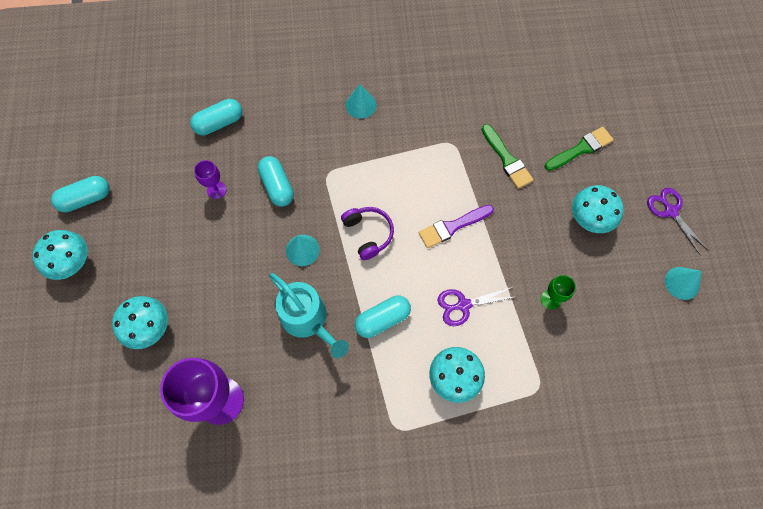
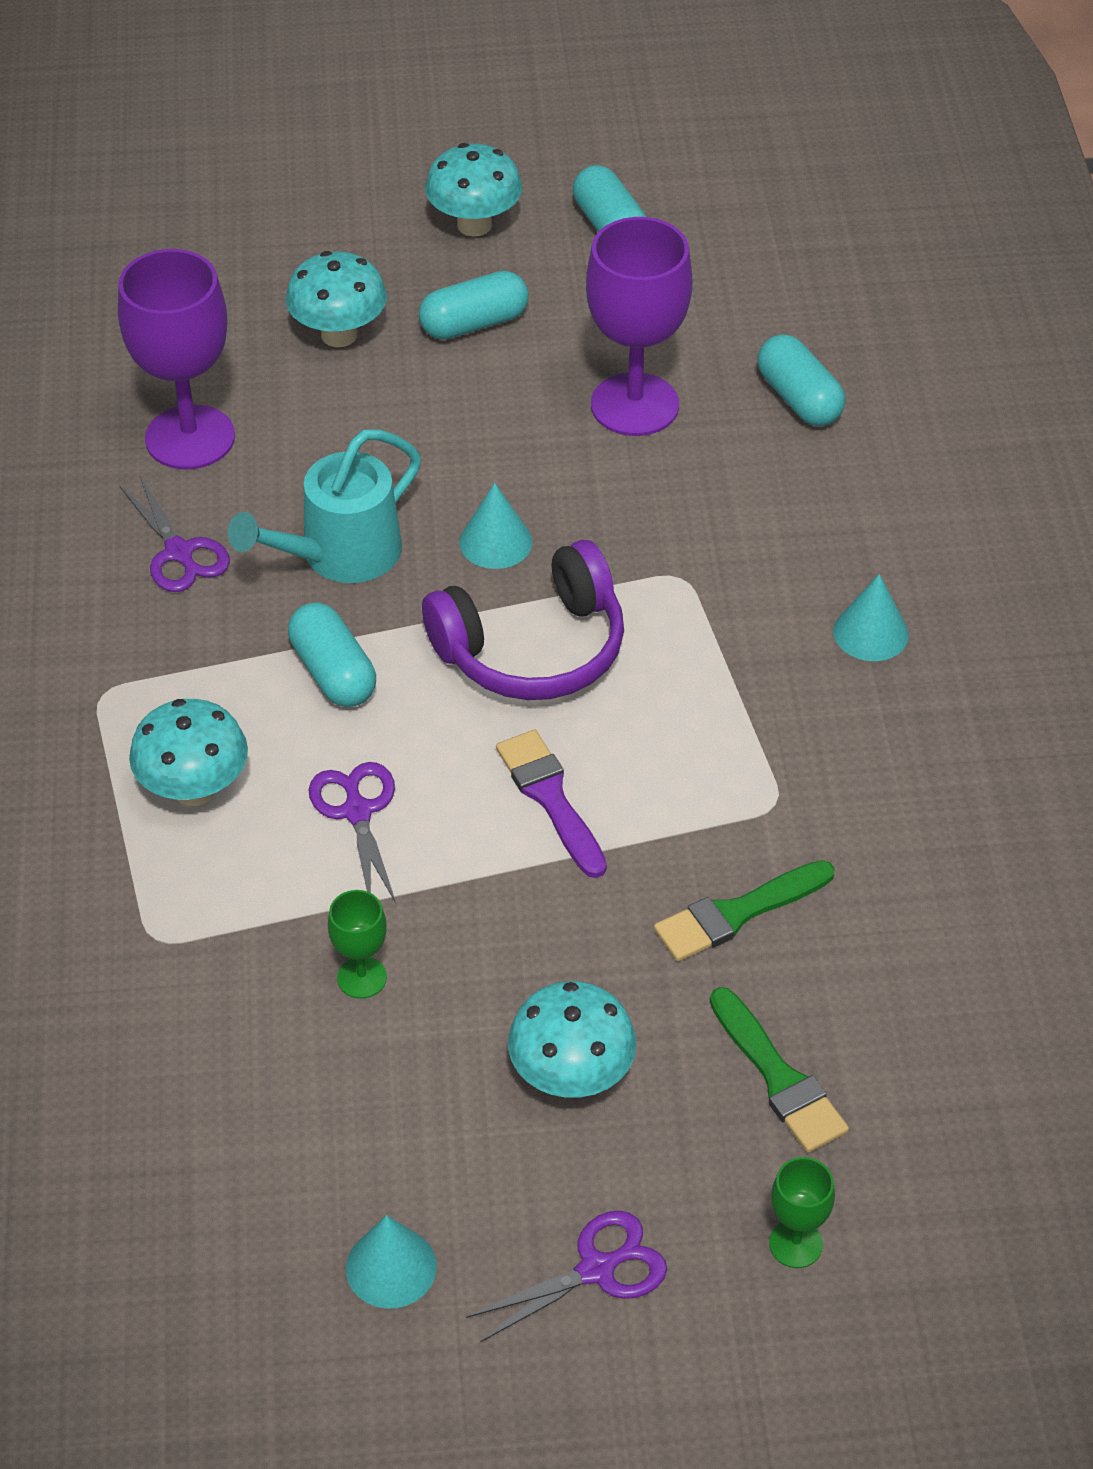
camera: 90 degrees right, 20 degrees down
(216, 190) = (634, 405): purple goblet -> purple goblet, size x2.14
(277, 186) = (646, 497): turquoise capsule -> turquoise capsule (474, 324)
(303, 398) = (179, 553): none -> purple scissors
(368, 234) = (533, 648): purple headphones -> purple headphones, size x1.62
(649, 147) = (795, 1244): none -> green goblet

